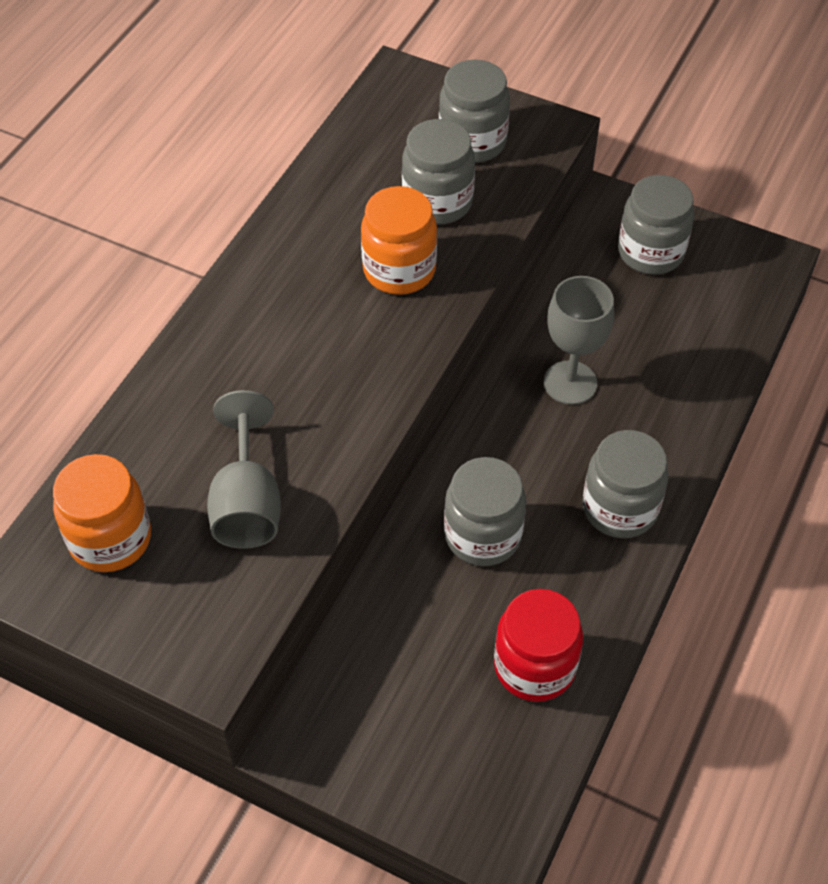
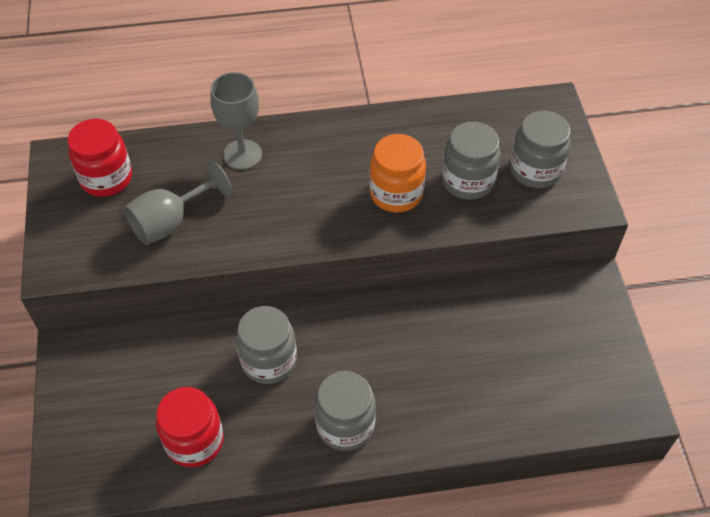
camera: 55 degrees right, 0 degrees up
(110, 538) = (106, 178): orange jar -> red jar
(570, 383) = (422, 343): grey goblet -> grey goblet (242, 154)
(650, 252) = (573, 329): grey jar -> none

